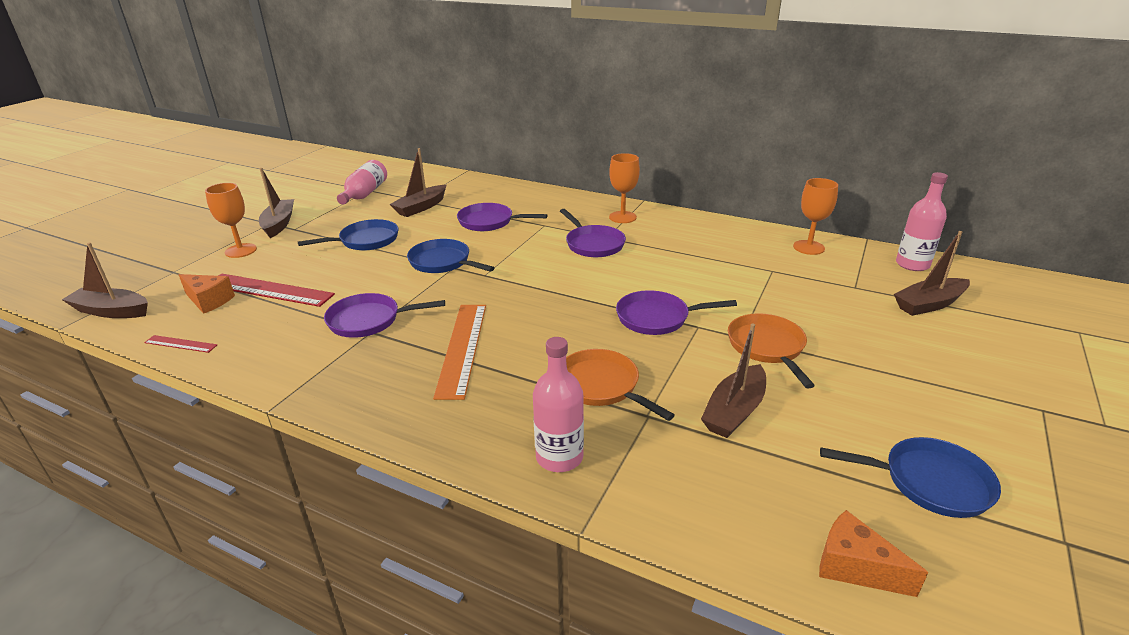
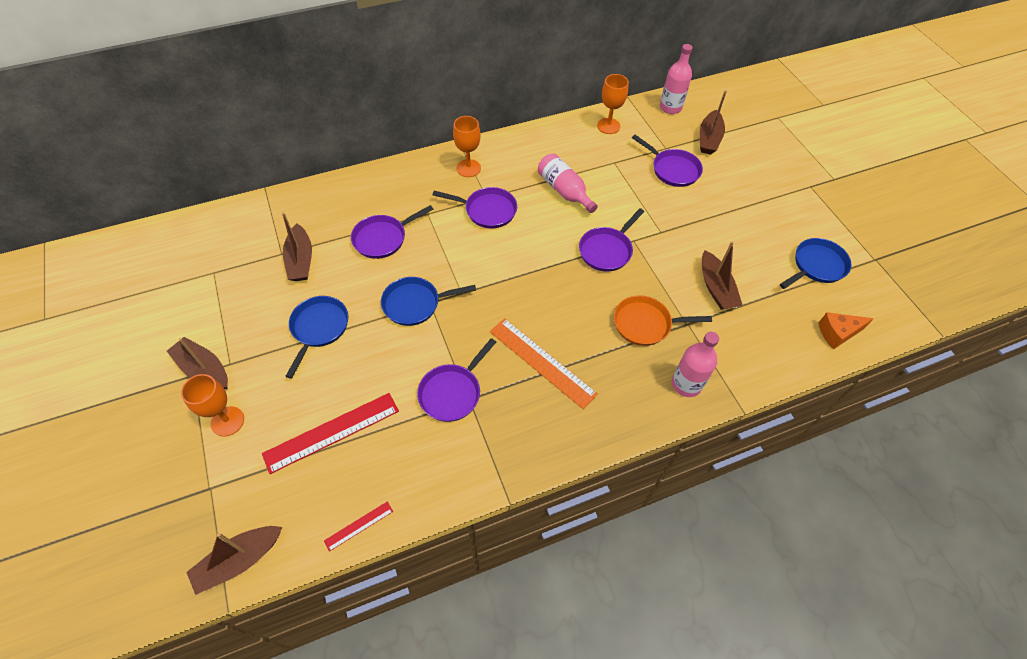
camera: 50 degrees left, 25 degrees up
(209, 301) = (303, 481): orange cheese -> none
(364, 194) = (219, 280): pink bottle -> pink bottle (564, 191)
(767, 348) = (680, 230): orange pan -> none
(837, 304) = (672, 169): none -> purple pan

